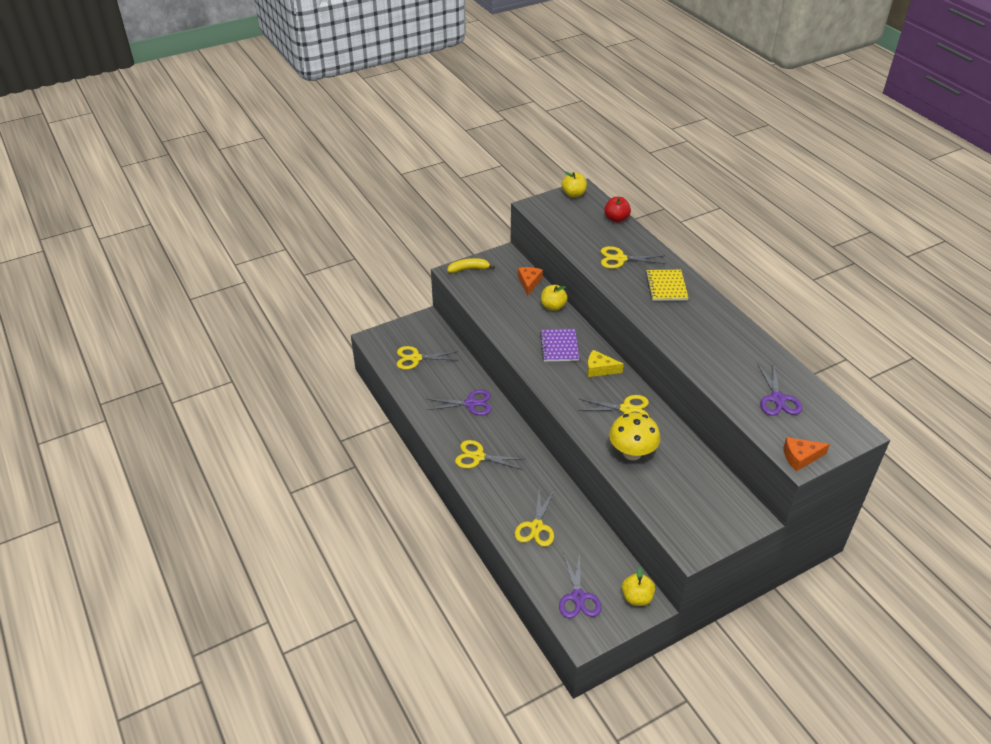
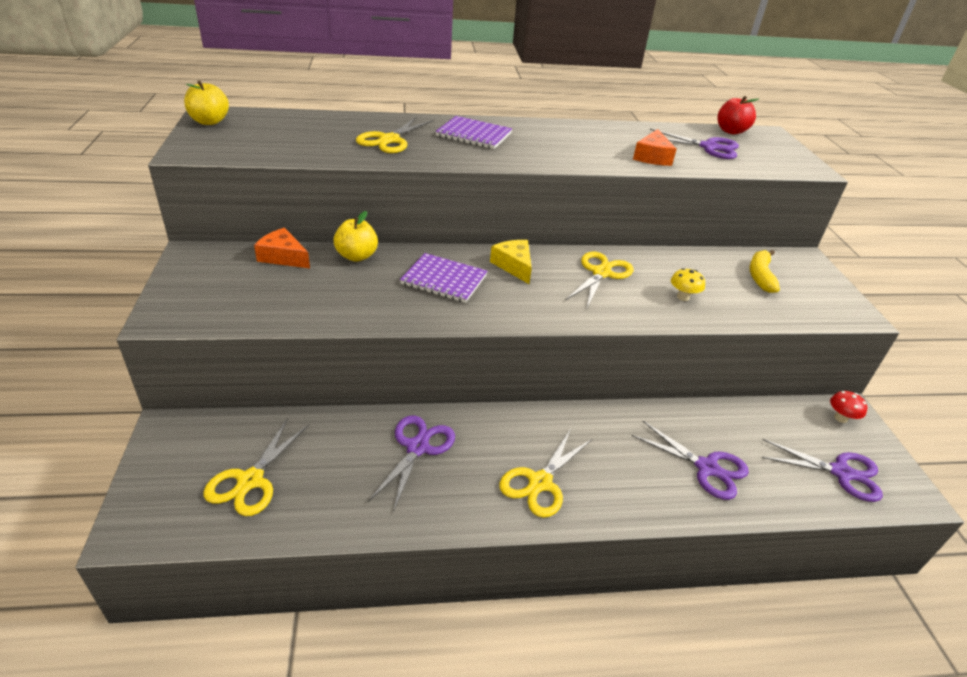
camera: 70 degrees left, 5 degrees down
(469, 269) = (177, 298): yellow banana -> yellow banana (760, 276)
(536, 527) = (707, 468): yellow scissors -> purple scissors
(599, 369) = (514, 266): yellow cheese -> yellow cheese turned 120 degrees clockwise
(616, 219) = (305, 117): red apple -> red apple (731, 131)
(632, 453) = (683, 297): yellow mushroom -> yellow mushroom, size x0.48
(636, 597) = (840, 418): yellow apple -> red mushroom
(666, 286) = (474, 135): yellow notebook -> purple notebook
(800, 457) = (804, 166): orange cheese -> orange cheese (652, 157)

